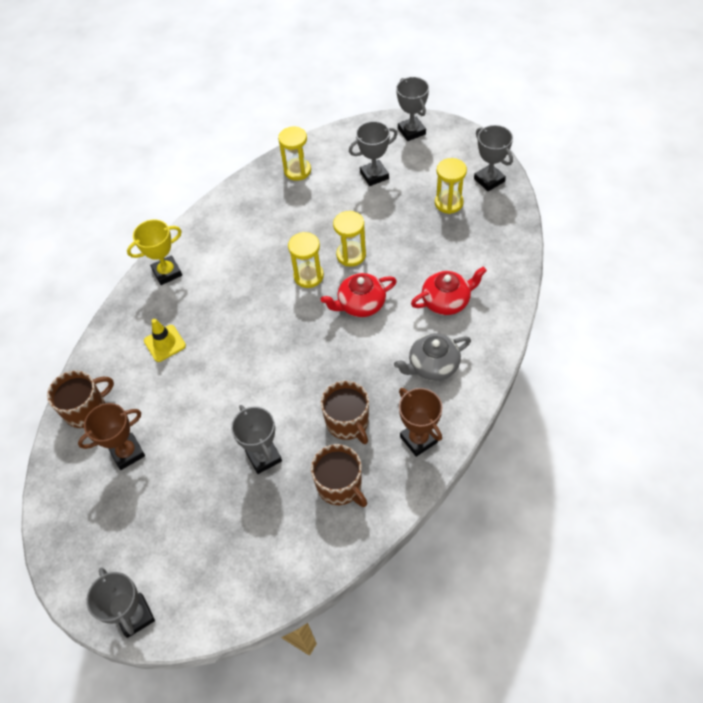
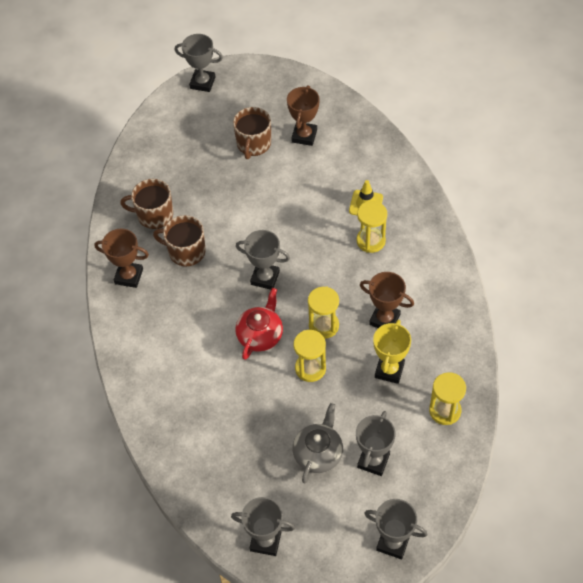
camera: 135 degrees right, 0 degrees up
(86, 409) = (361, 135): brown mug -> brown mug (253, 144)
(167, 272) = (431, 247): yellow trophy -> yellow trophy (389, 370)
(263, 249) = (384, 319): none -> brown trophy
(264, 457) = (218, 194): grey trophy -> grey trophy (265, 278)
(432, 365) = (163, 331): grey teapot -> grey teapot (318, 453)
(446, 301) = (197, 388): red teapot -> none
(448, 203) = (279, 484): yellow hourglass -> yellow hourglass (371, 241)

